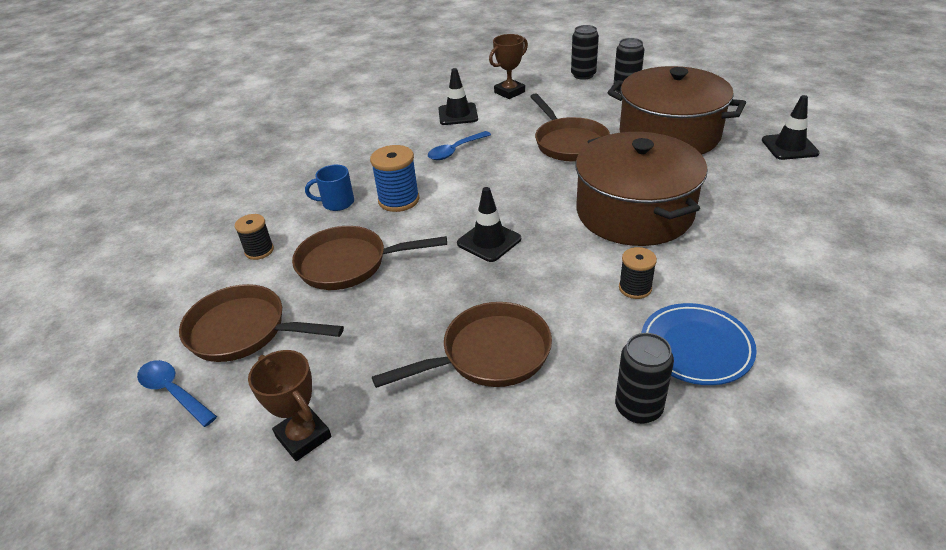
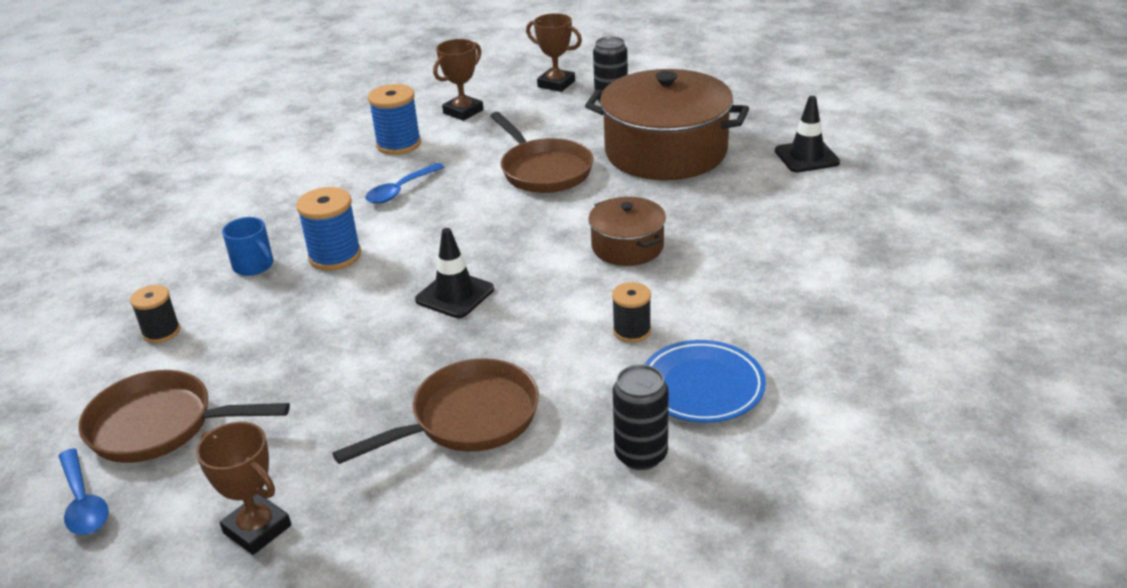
camera: 10 degrees left, 5 degrees down
(173, 392) = (83, 502): blue spoon -> blue spoon turned 150 degrees counterclockwise
(337, 203) = (254, 266): blue mug -> blue mug turned 120 degrees counterclockwise
(349, 264) = (282, 336): brown pan -> none
(458, 114) = (398, 144): black traffic cone -> blue spool
(583, 75) = (556, 84): black can -> brown trophy
(634, 212) = (627, 246): brown pot -> brown pot, size x0.52

